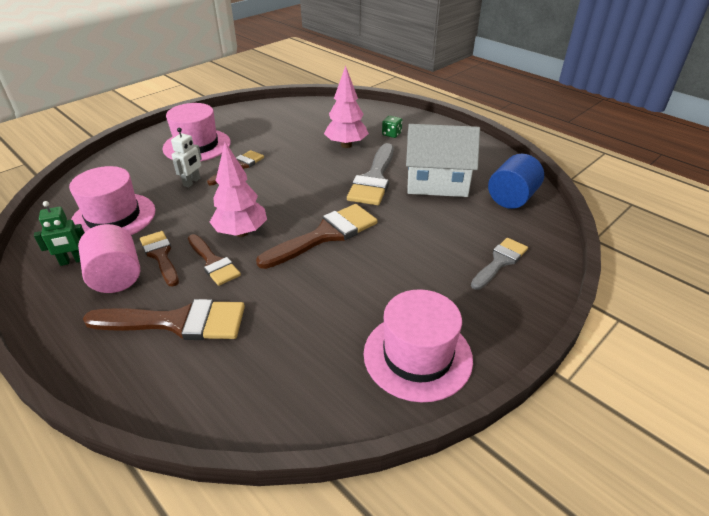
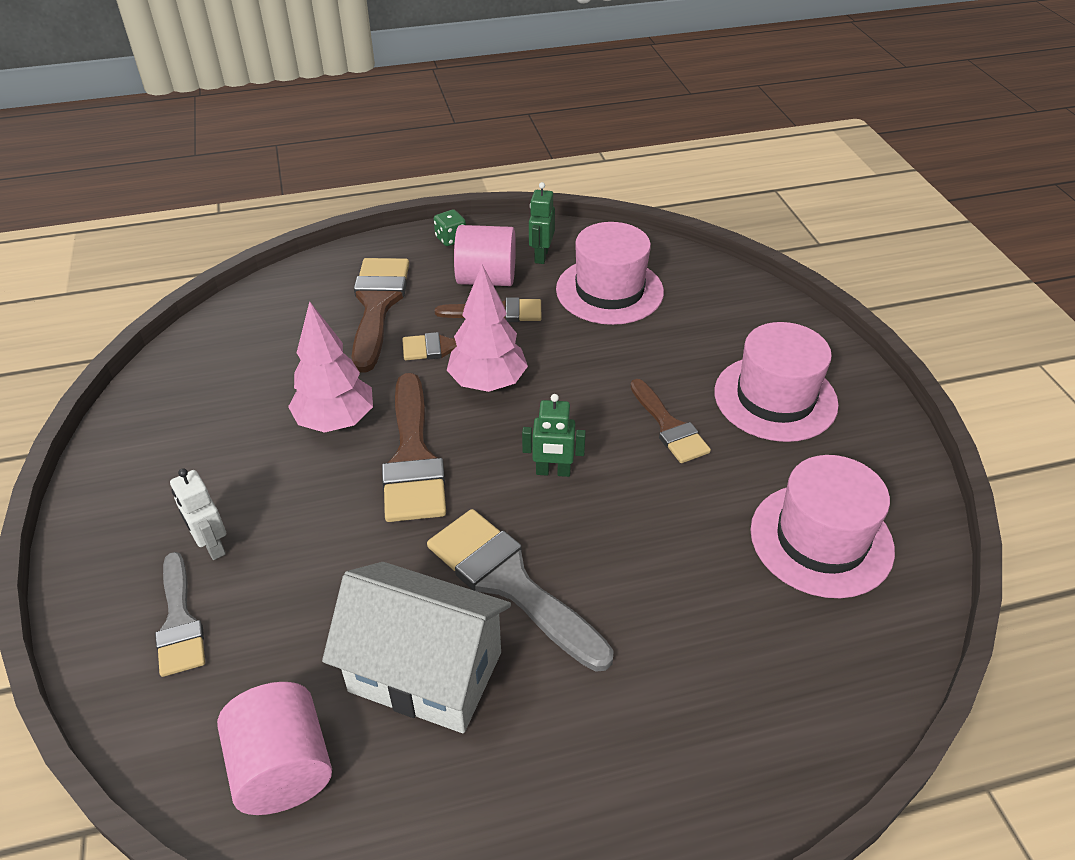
camera: 120 degrees right, 5 degrees up
(178, 322) = (377, 305): brown brush -> brown brush turned 150 degrees clockwise
(192, 182) = (653, 368): white robot -> white robot (212, 546)
(297, 188) = (553, 472): none -> green robot
(346, 145) = (661, 599): pink tree -> pink tree (336, 421)
(391, 134) = (666, 707): green dice -> green dice (451, 239)
(417, 356) = (154, 449): pink hat -> pink hat (821, 539)
(437, 183) = (425, 672): white house -> white house turned 75 degrees clockwise
(511, 198) = (283, 768): blue cylinder -> pink cylinder

